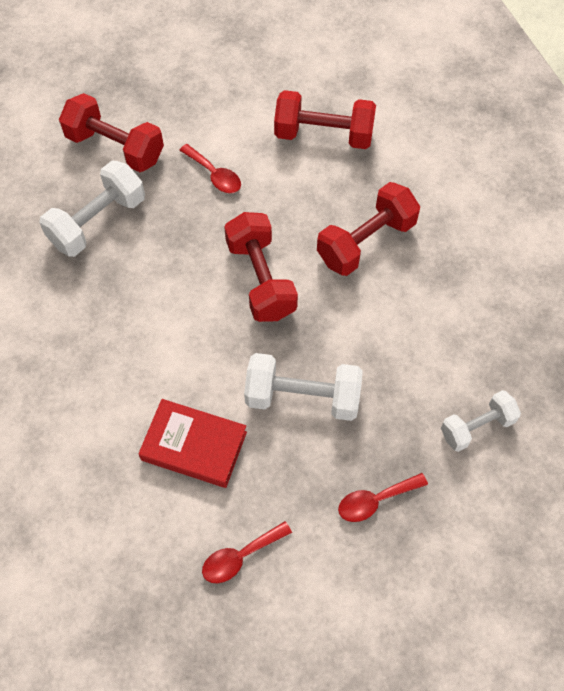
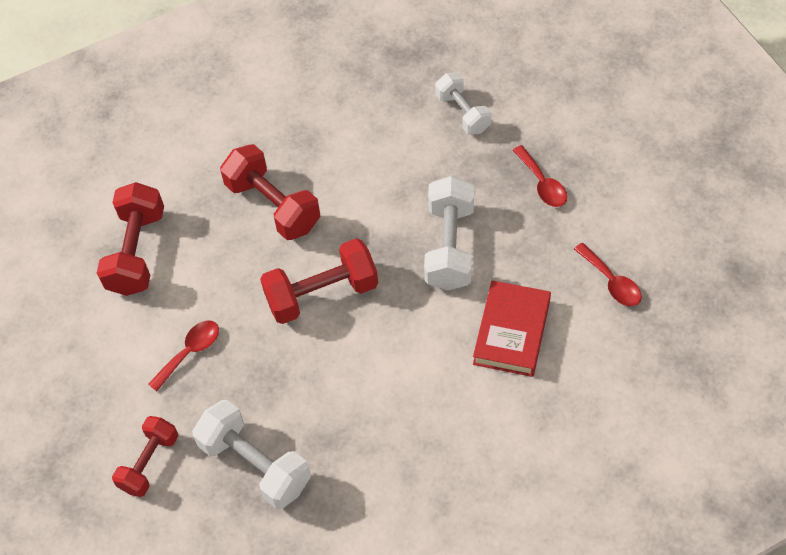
camera: 90 degrees left, 5 degrees down
(115, 147) = (149, 463): red dumbbell -> red dumbbell, size x0.65

